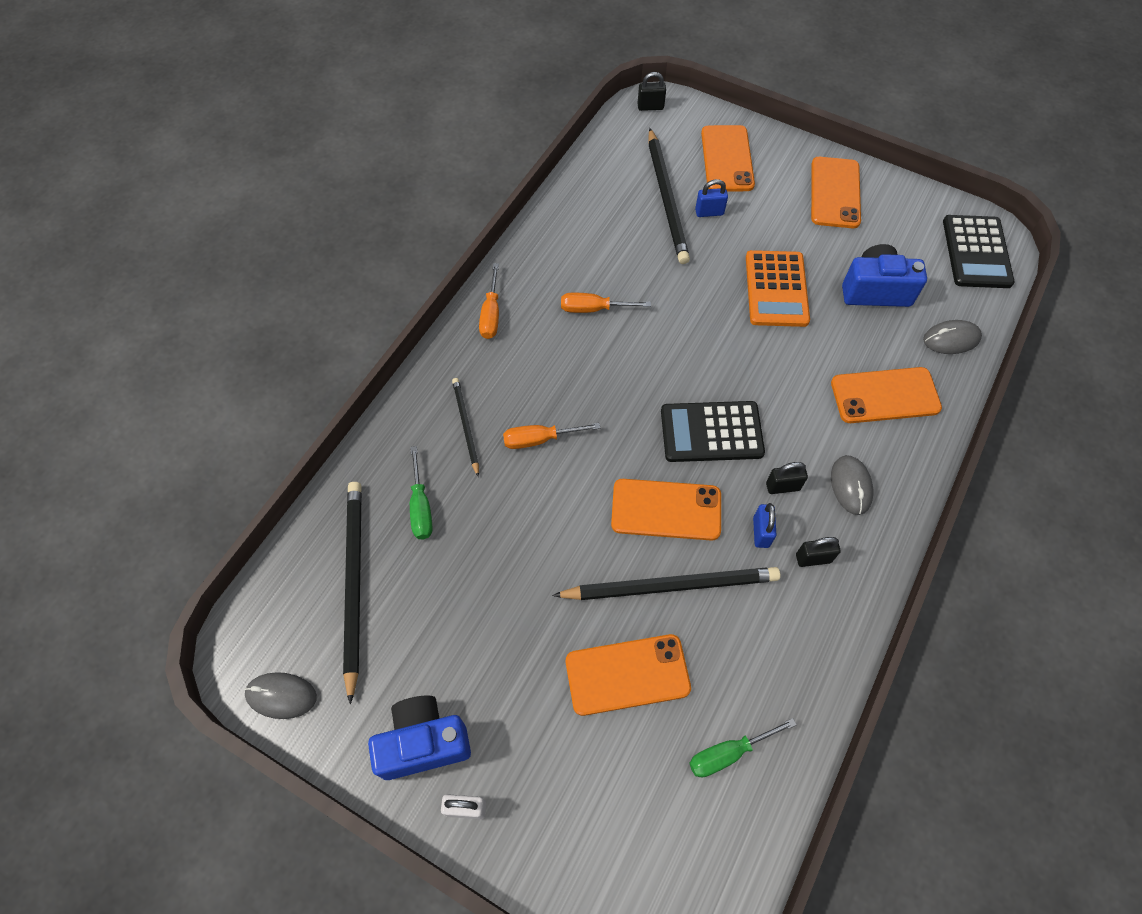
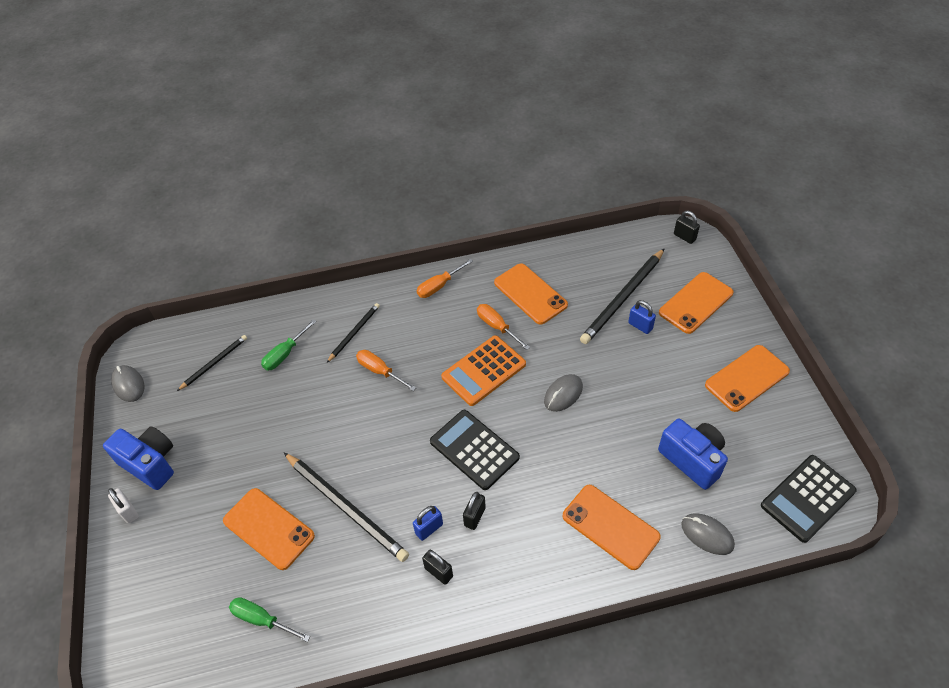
camera: 50 degrees right, 10 degrees down
(354, 583) = (214, 363): black pencil -> black pencil, size x0.55
(666, 510) = (395, 467): orange phone -> orange phone (530, 294)
(776, 289) = (623, 404): orange calculator -> orange calculator (483, 371)
(782, 486) = (475, 517): black padlock -> black padlock turned 75 degrees clockwise
(851, 486) = (515, 556): grey mouse -> grey mouse (563, 394)

